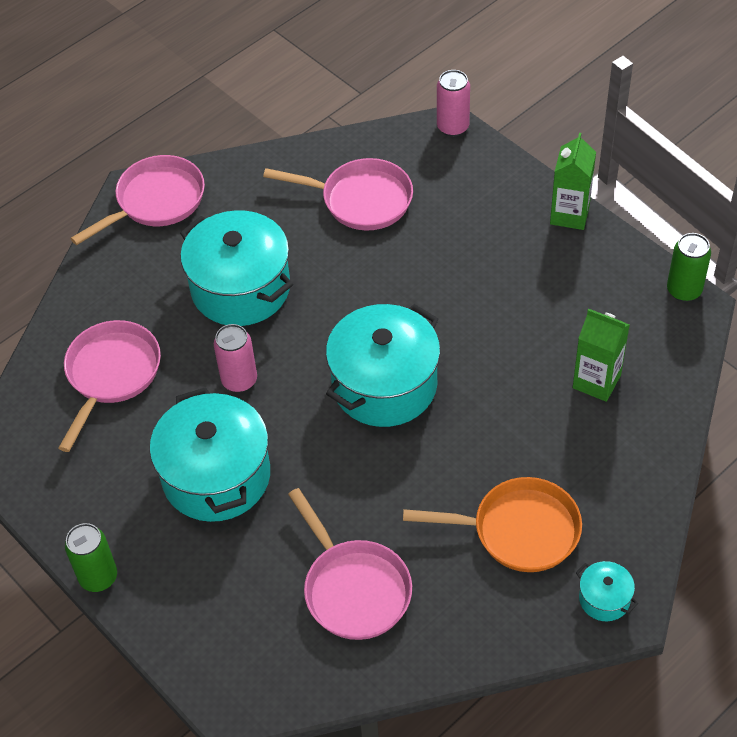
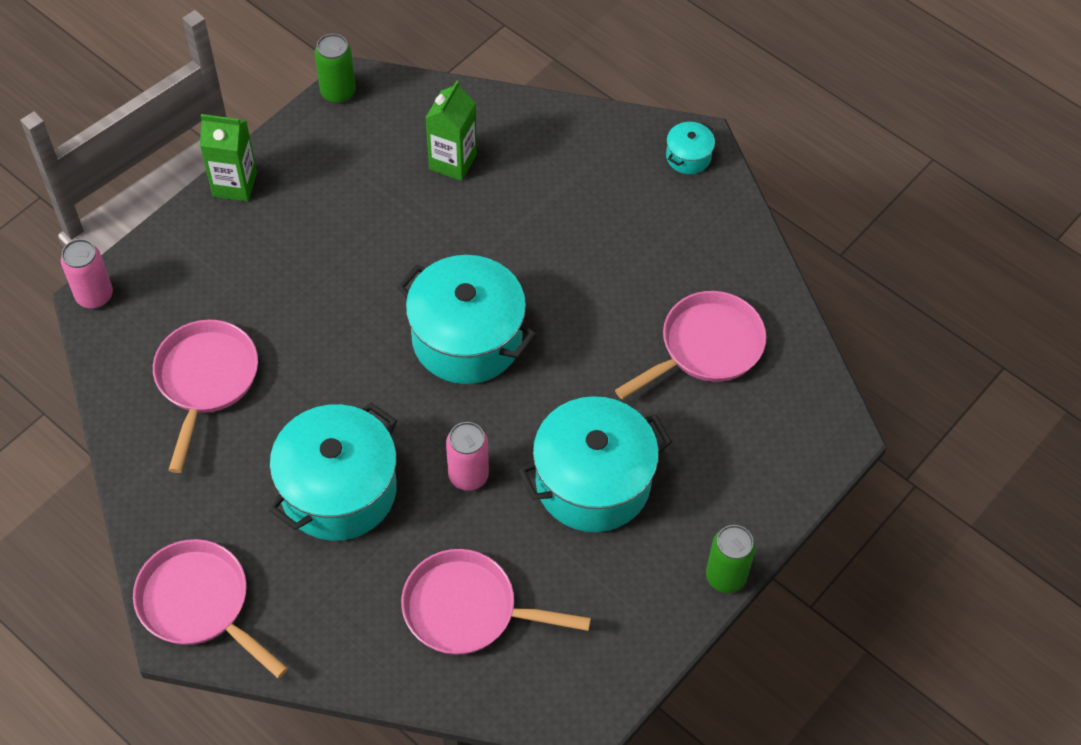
camera: 100 degrees left, 5 degrees up
(519, 530) = (627, 220): orange pan -> none

